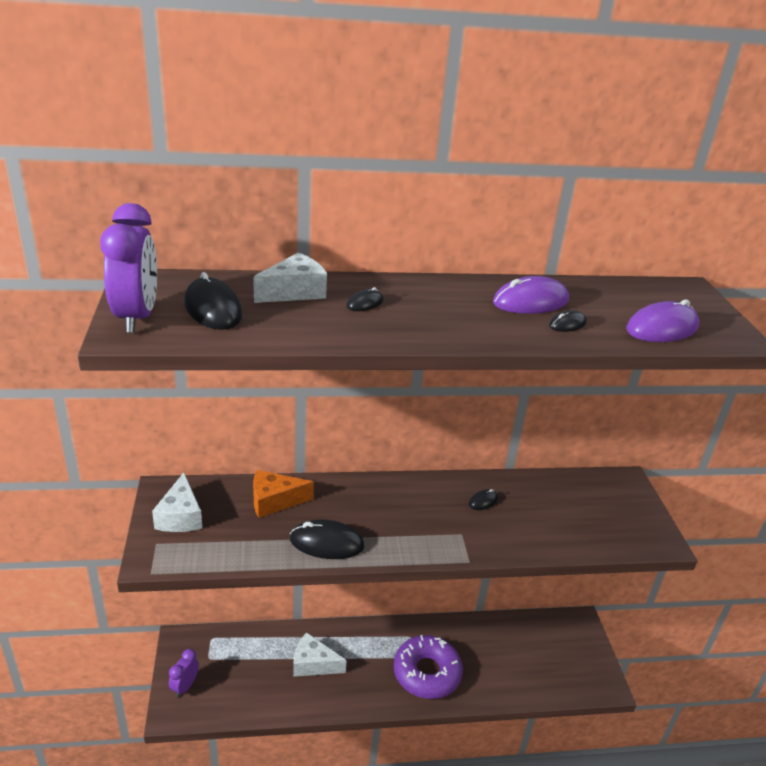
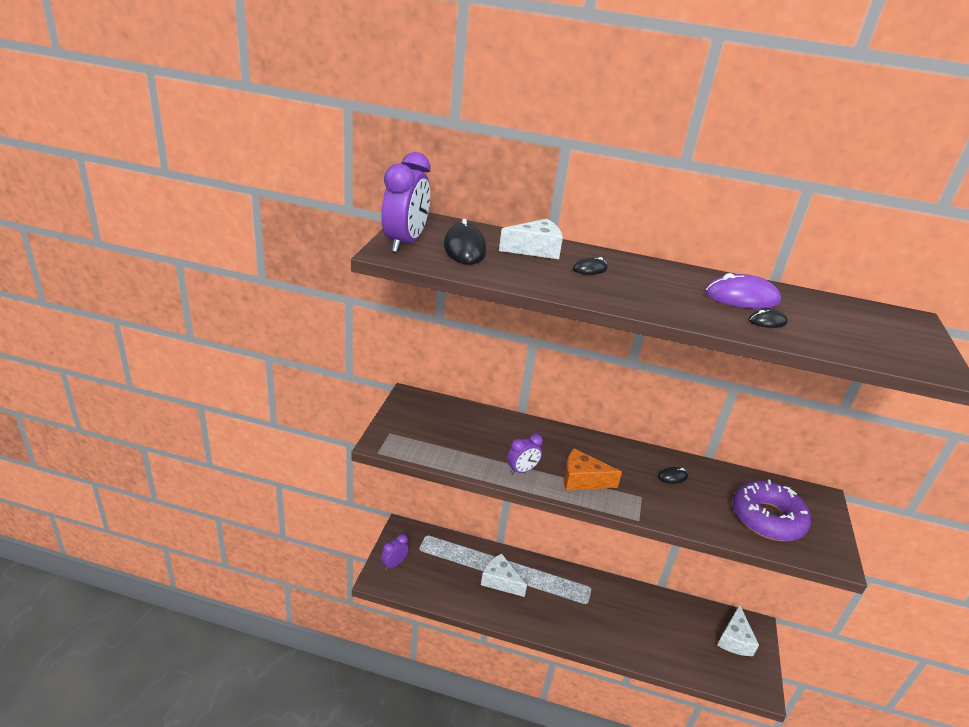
camera: 20 degrees right, 0 degrees up
(180, 516) = (415, 419): white cheese -> white cheese (734, 639)
(274, 501) = (492, 428): orange cheese -> orange cheese (582, 480)
(326, 543) = (522, 470): black mouse -> purple clock
(427, 673) = (594, 620): purple donut -> purple donut (767, 518)
(662, 328) = (862, 344): purple mouse -> none

